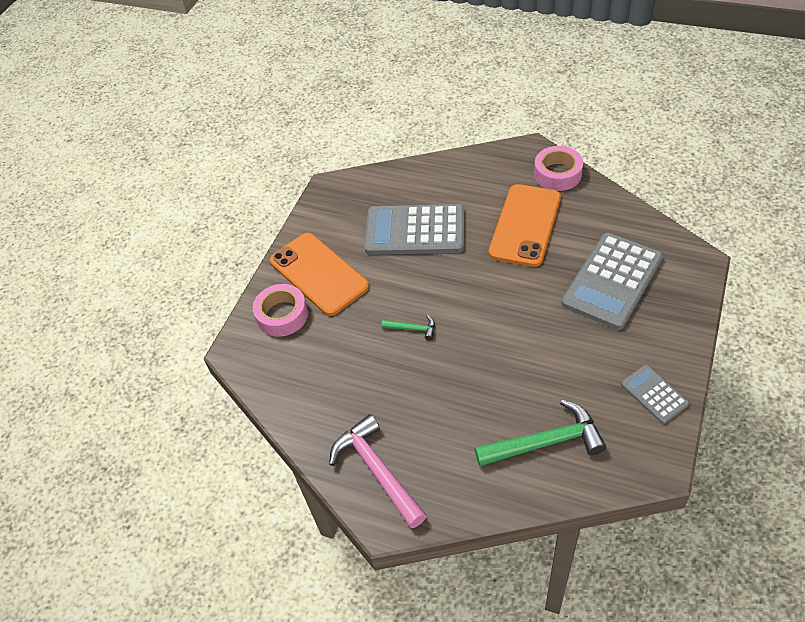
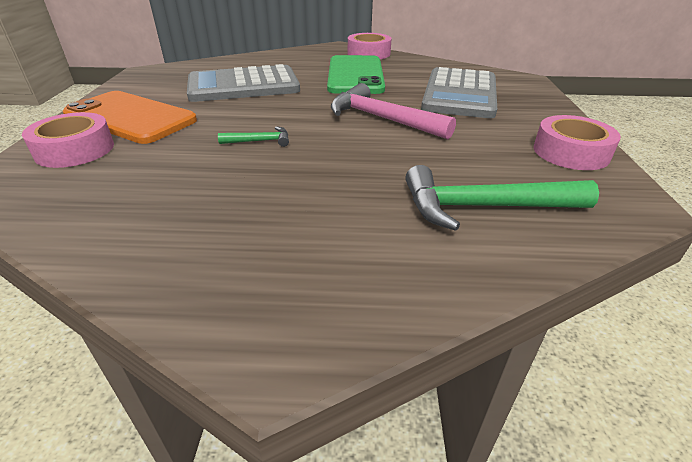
camera: 25 degrees left, 15 degrees down
(377, 470) = (241, 282): pink hammer -> pink hammer (382, 119)
(525, 225) = (355, 75): orange phone -> green phone
(545, 442) = (484, 207): green hammer -> green hammer turned 150 degrees counterclockwise
(654, 394) = (570, 152): grey calculator -> pink tape

